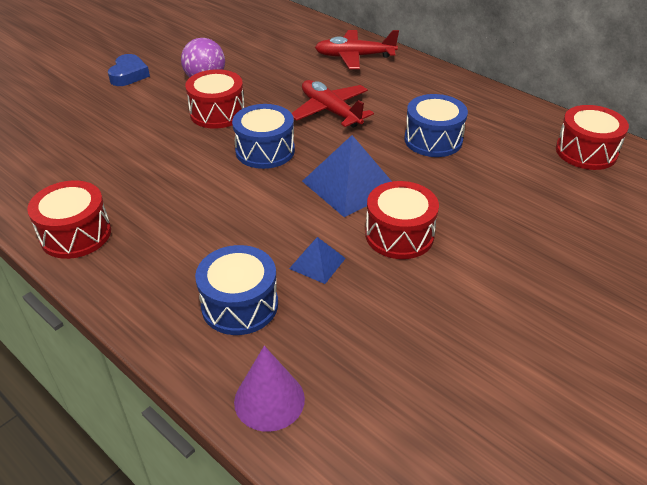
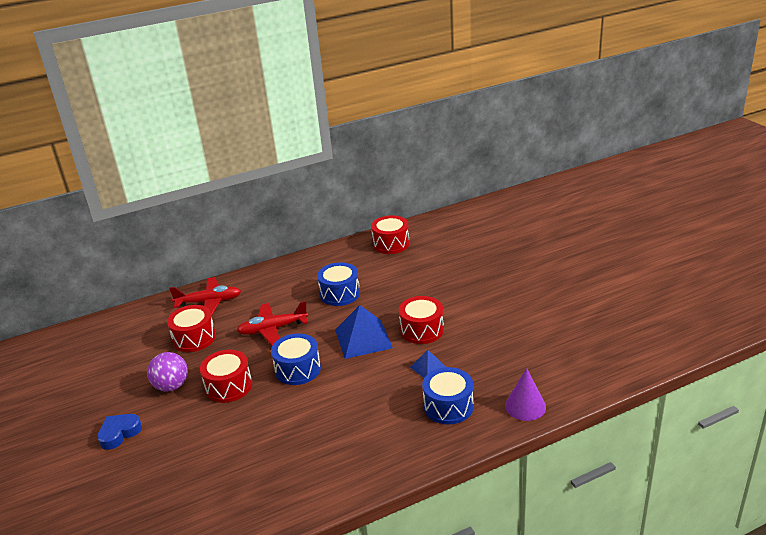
camera: 65 degrees left, 10 degrees down
(76, 234) = (334, 482): red drum -> red drum (194, 338)
(129, 75) = (119, 433): blue heart -> blue heart turned 75 degrees counterclockwise
(354, 57) = (209, 302): red plane -> red plane turned 120 degrees counterclockwise

